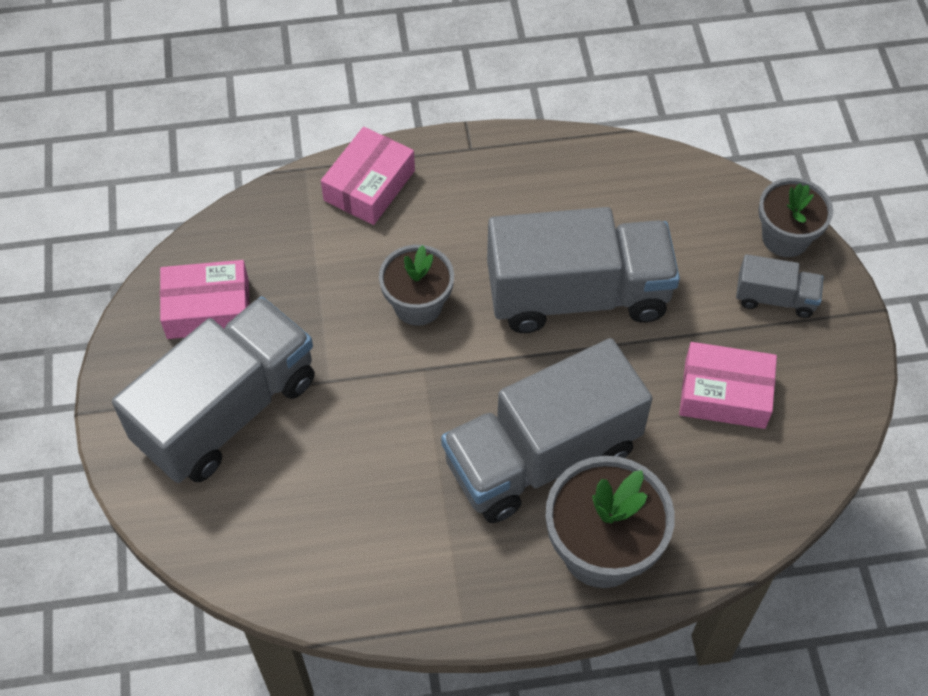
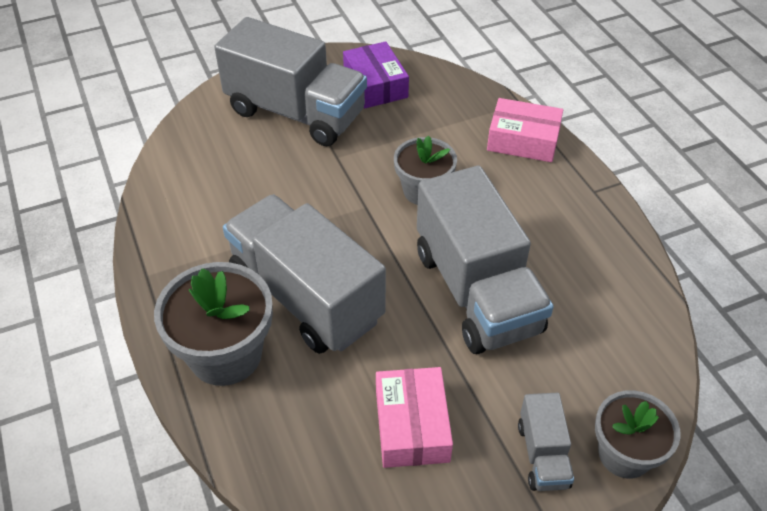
camera: 75 degrees right, 10 degrees down
(208, 308) = (375, 85): pink box -> purple box

